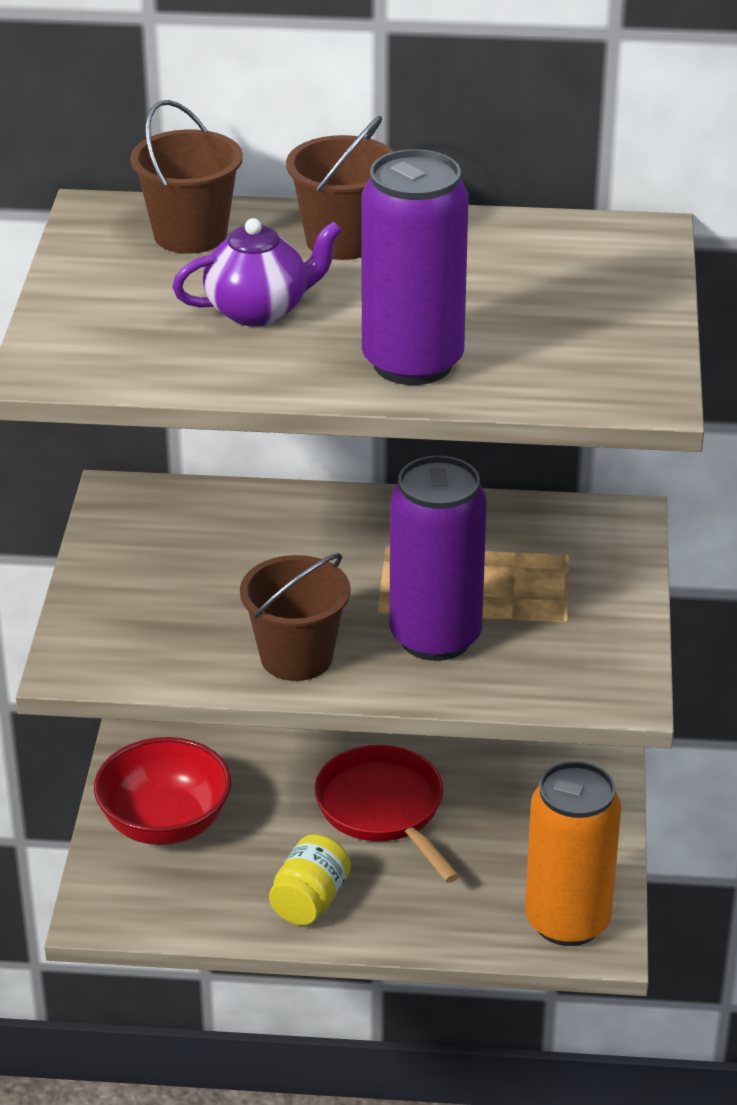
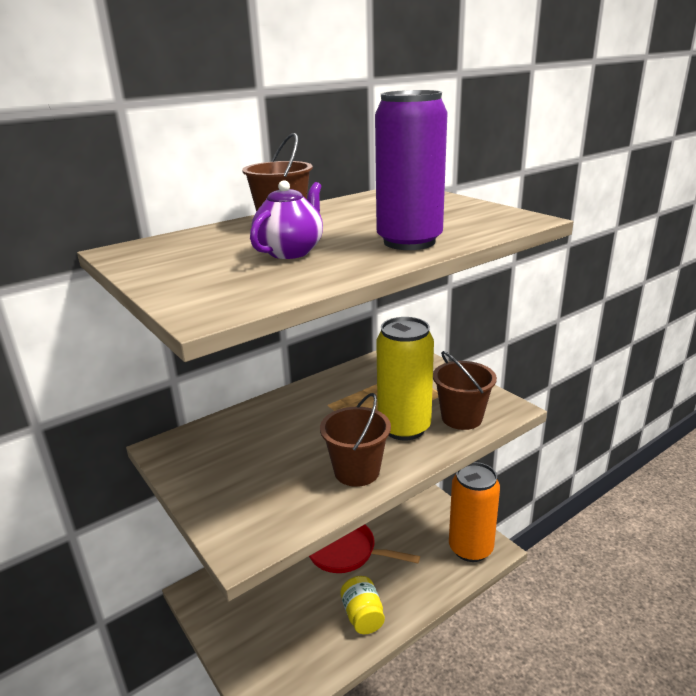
camera: 40 degrees left, 10 degrees down
(165, 823) = (253, 627): red bowl -> none
(190, 235) = (194, 242): brown bucket -> brown bucket (461, 418)
(435, 637) = (404, 428): purple can -> yellow can

